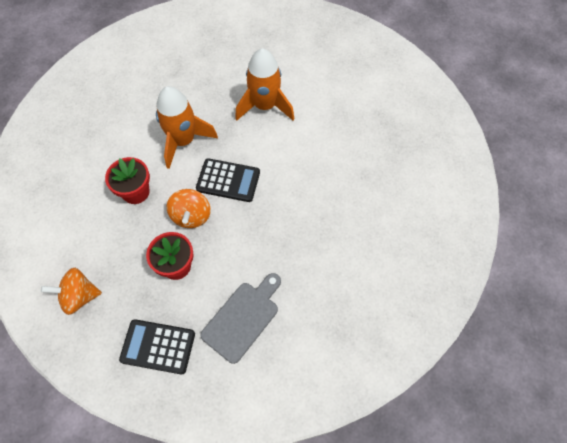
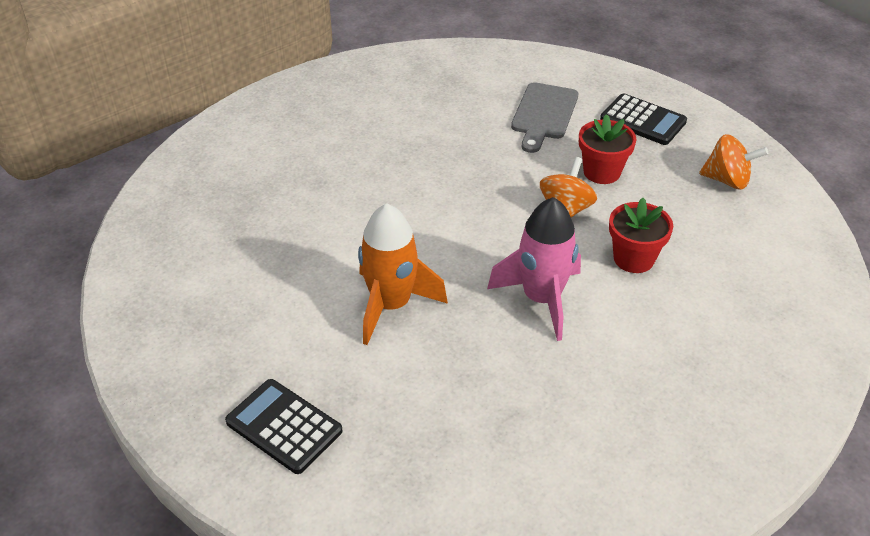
camera: 155 degrees left, 20 degrees down
(183, 141) = (541, 299): orange rocket -> pink rocket
(228, 180) = (499, 231): black calculator -> black calculator (284, 426)
(242, 318) = (544, 114): grey cutting board -> grey cutting board turned 45 degrees counterclockwise

